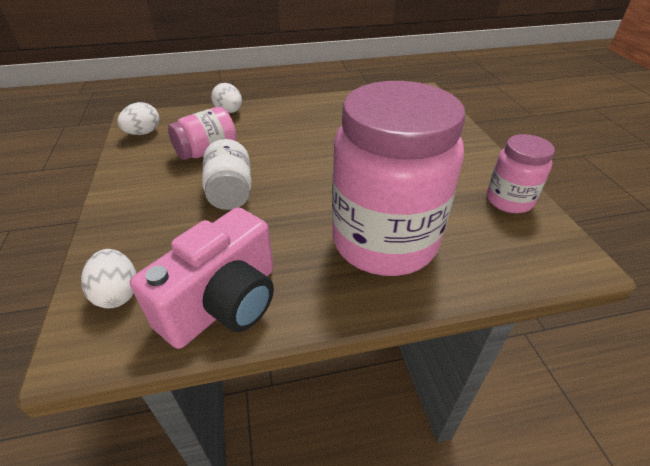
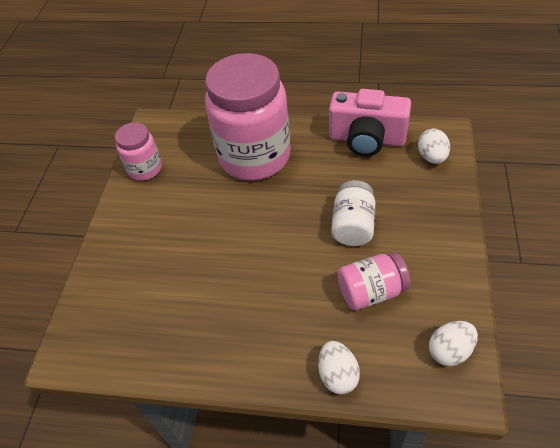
camera: 155 degrees left, 10 degrees up
(224, 303) = (367, 139): pink camera -> pink camera turned 135 degrees counterclockwise

